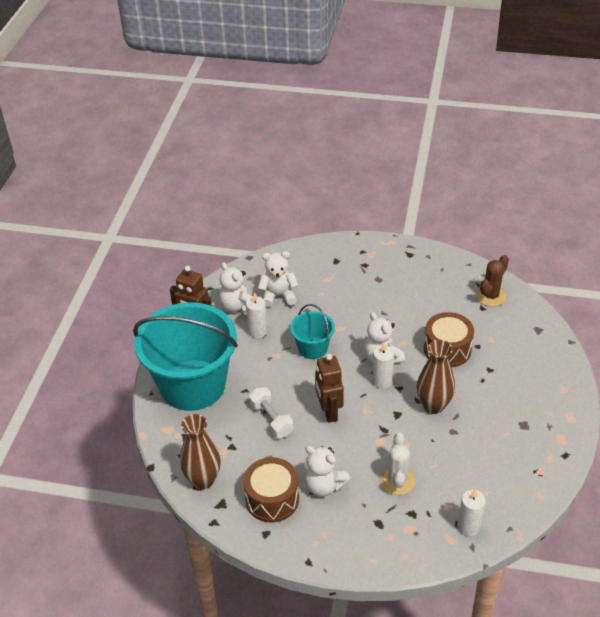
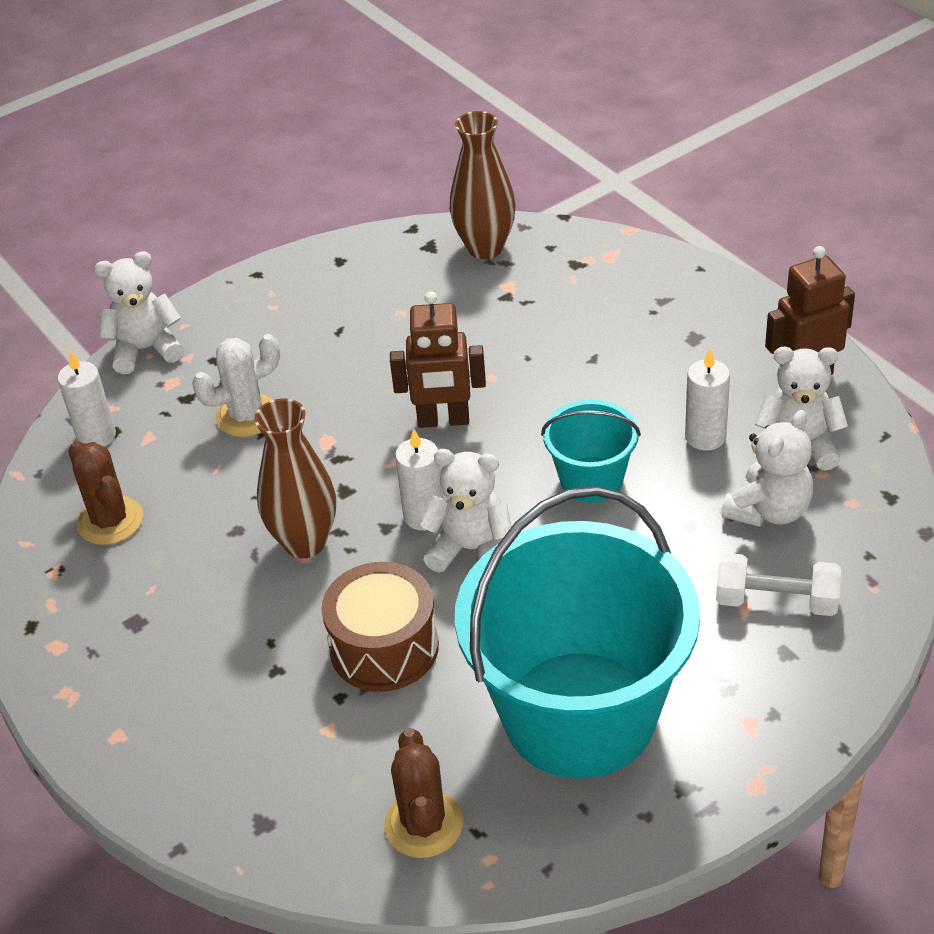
camera: 135 degrees right, 0 degrees up
(193, 385) = (667, 313): turquoise bucket -> turquoise bucket (579, 714)
(271, 420) = (504, 355): white dumbbell -> white dumbbell (776, 601)
(272, 499) = (378, 290): brown drum -> none
(324, 486) = (334, 344): white teddy bear -> white teddy bear (146, 349)
(329, 412) = (443, 420): brown robot -> brown robot turned 150 degrees clockwise
(397, 480) = (247, 416): white cactus -> white cactus turned 75 degrees counterclockwise
(498, 476) = (110, 521): none -> brown cactus

